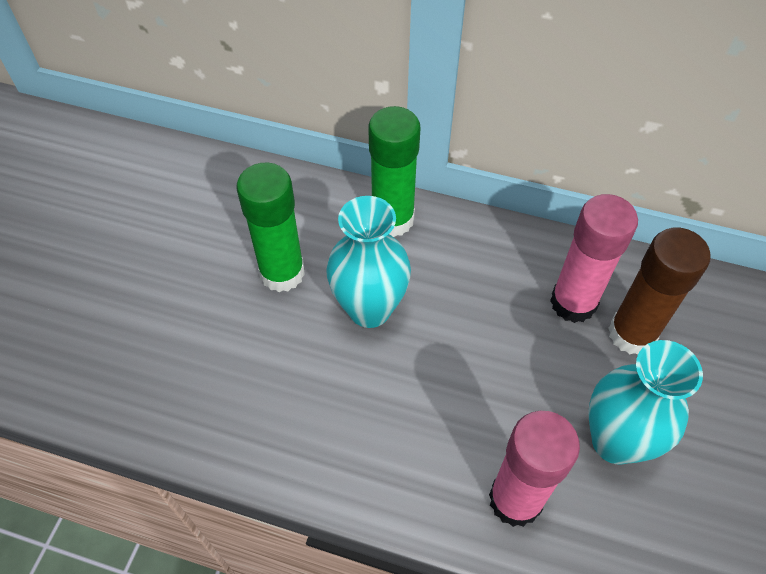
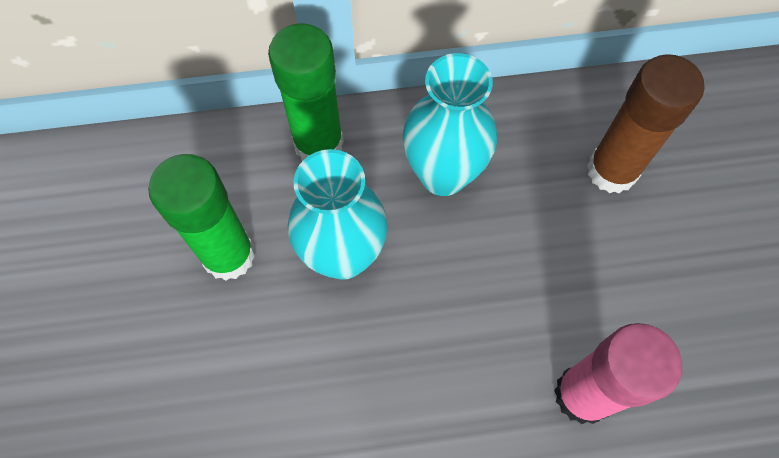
camera: 25 degrees left, 10 degrees up
(573, 302) = (543, 161): pink glue stick -> none
(615, 441) = (646, 290): turquoise vase -> turquoise vase (443, 174)

